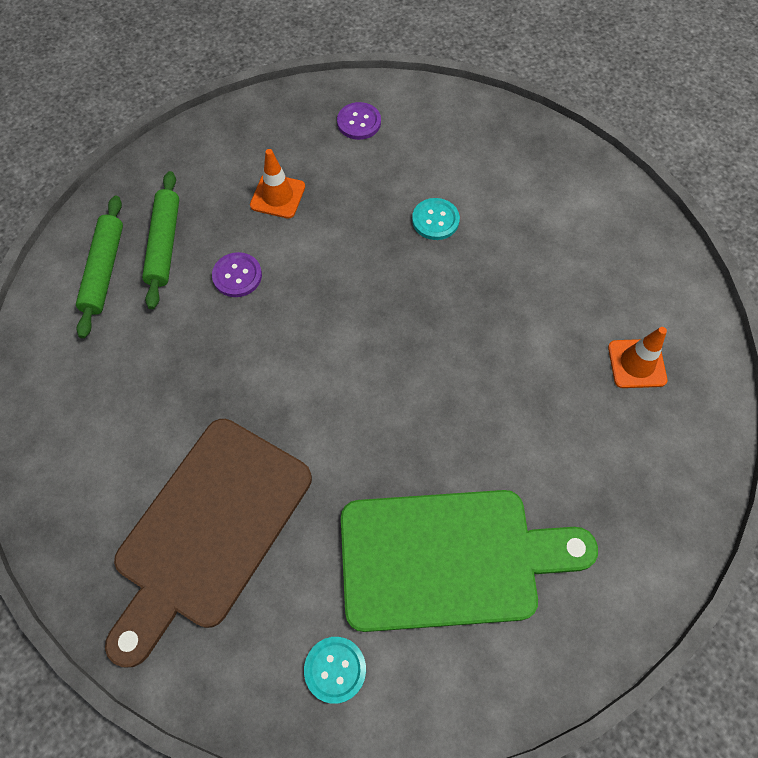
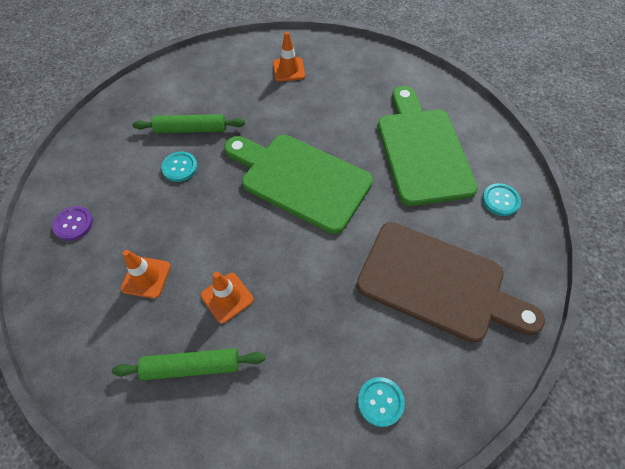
camera: 95 degrees left, 5 degrees down
(77, 429) = (380, 402): none -> turquoise button
(104, 270) = (220, 418): green rolling pin -> green rolling pin (191, 129)
(237, 276) = (227, 297): purple button -> orange traffic cone
(403, 366) = (300, 179): none -> green cutting board

